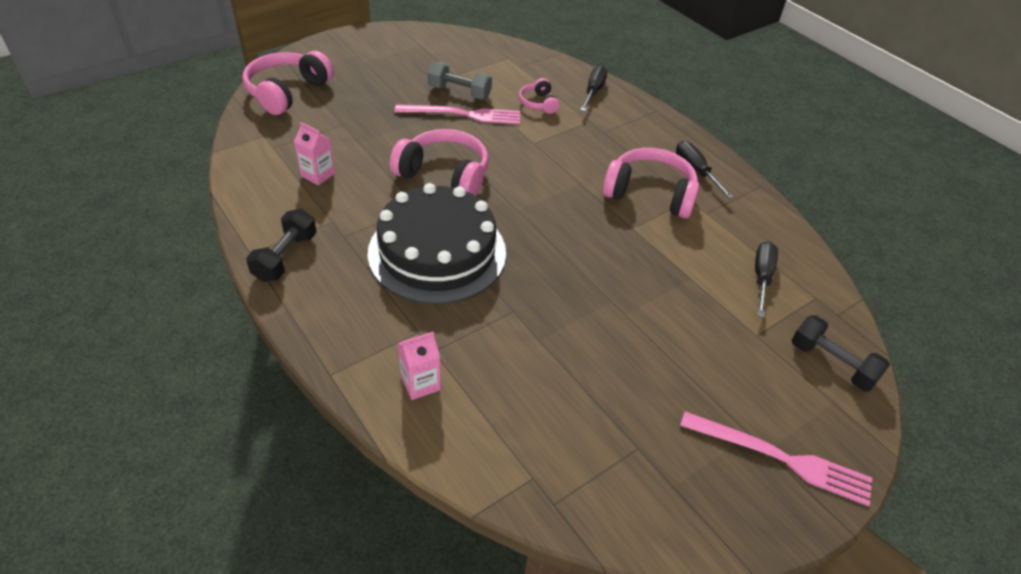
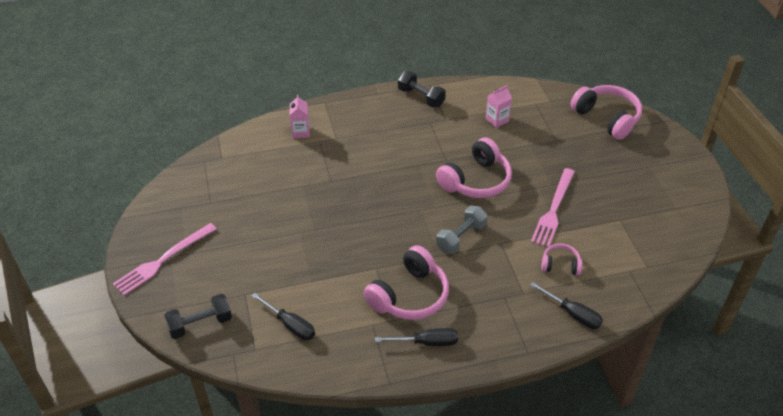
camera: 115 degrees right, 0 degrees up
(437, 252) = (397, 159): black cake -> none
(459, 92) = (589, 215): grey dumbbell -> grey dumbbell (461, 237)

